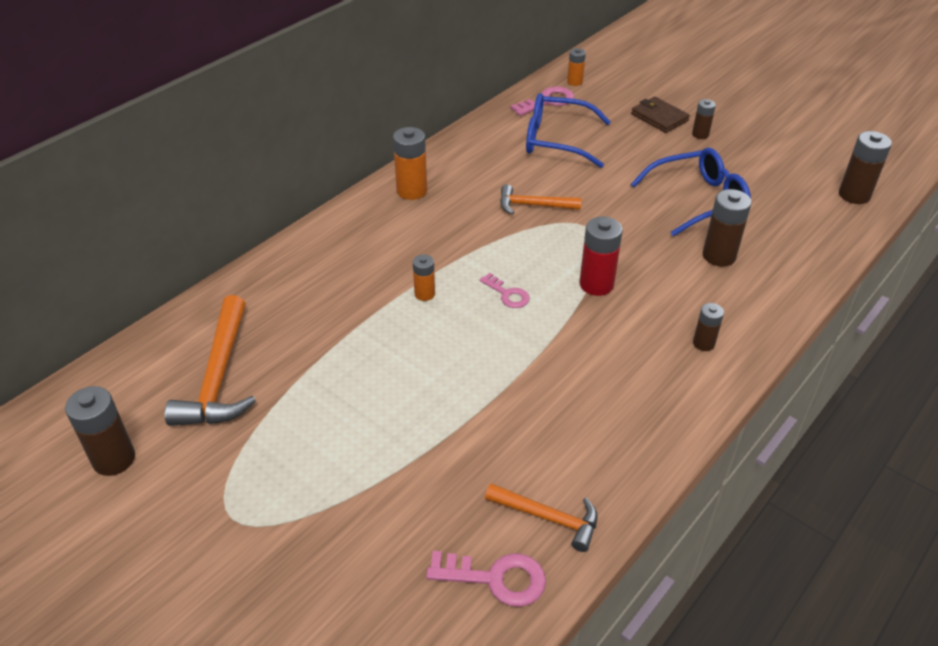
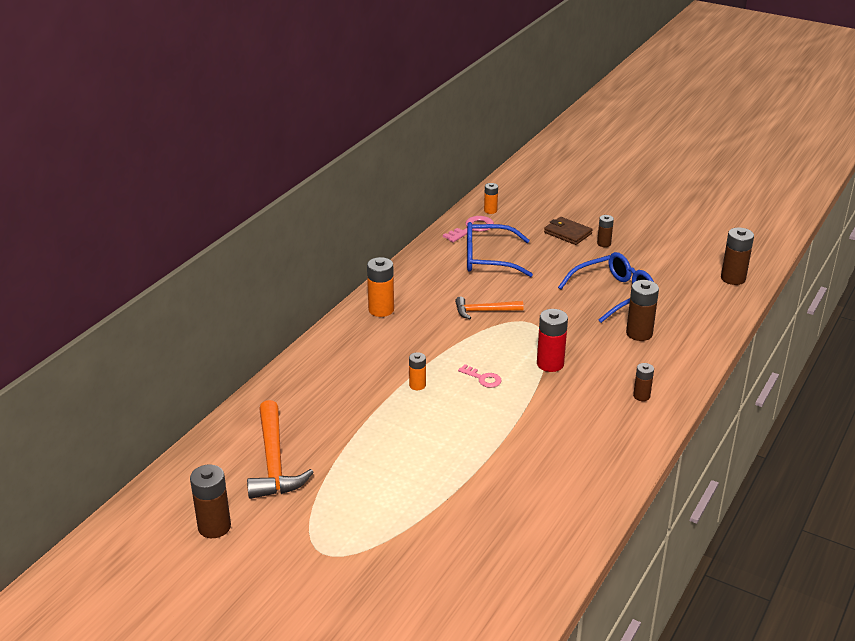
camera: 10 degrees left, 10 degrees down
(496, 578) = (530, 564): pink key -> none
(548, 518) = (557, 523): orange hammer -> none

